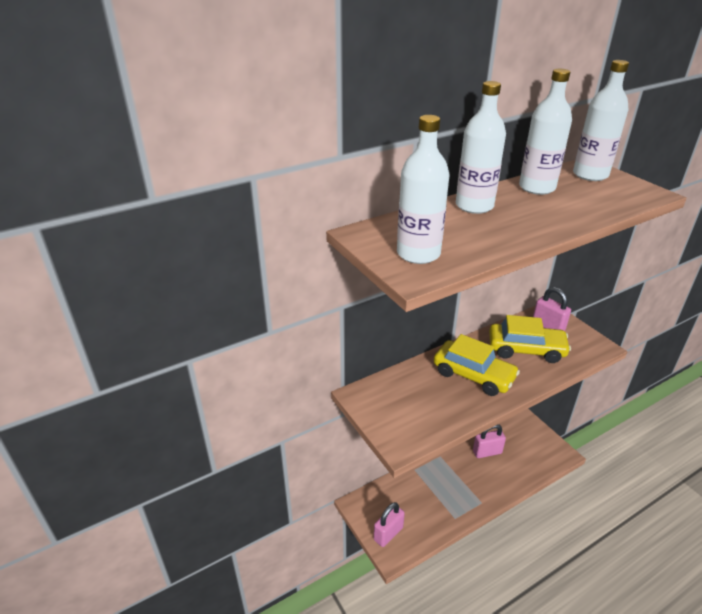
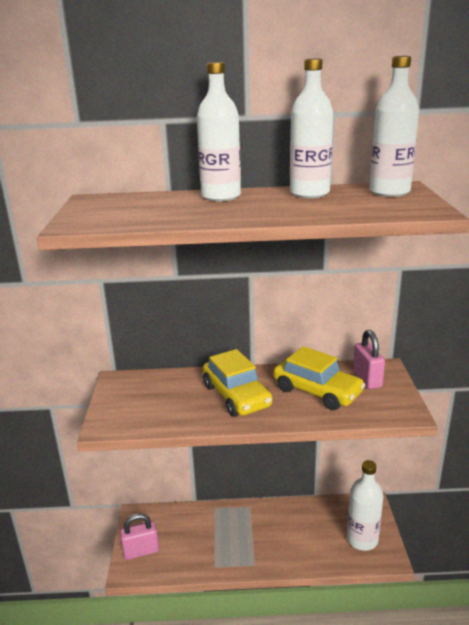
camera: 30 degrees right, 10 degrees down
(418, 254) = (106, 215): white bottle -> white bottle (362, 539)
(487, 452) = (302, 521): pink padlock -> none

